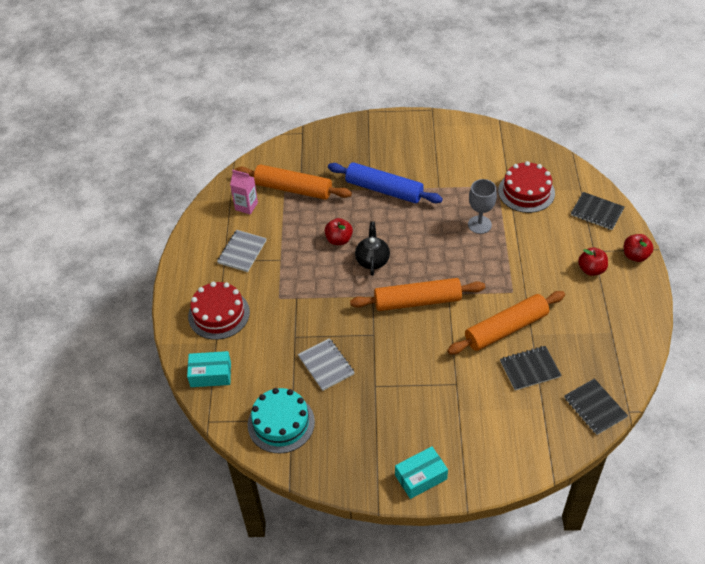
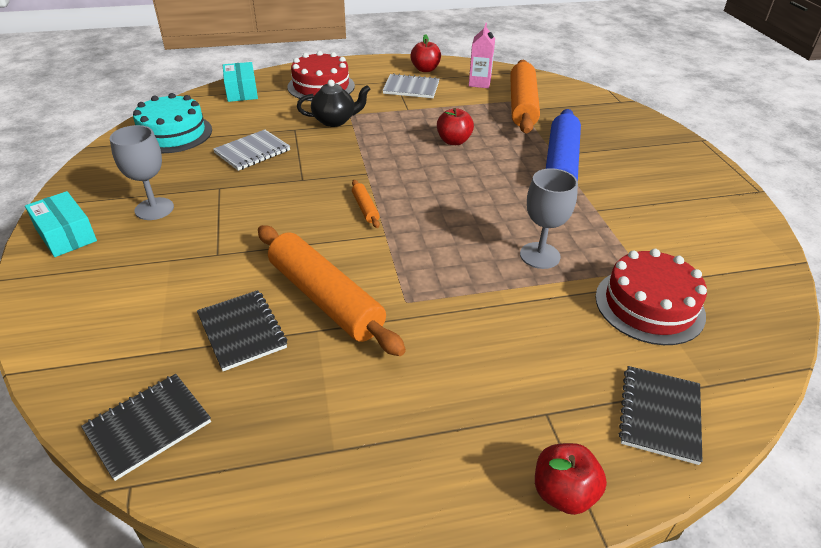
camera: 75 degrees right, 10 degrees down
(372, 260) = (428, 167): black teapot -> black teapot (335, 121)
(396, 425) = (154, 209): none -> grey goblet
(417, 301) = (365, 208): orange rolling pin -> orange rolling pin, size x0.42
(591, 269) = (493, 410): red apple -> red apple (425, 69)

